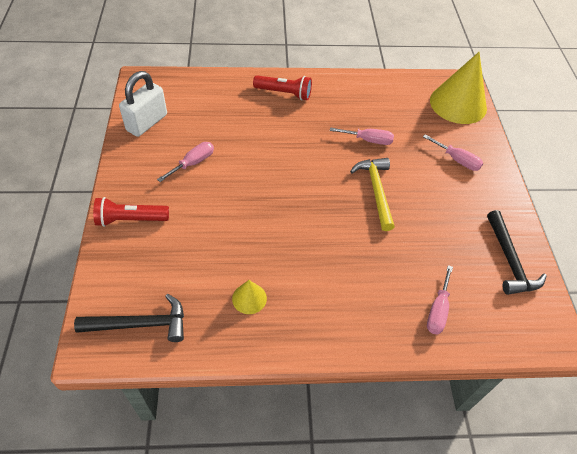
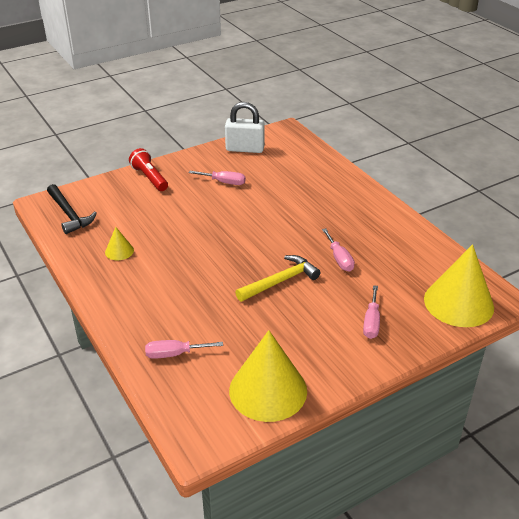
camera: 65 degrees right, 15 degrees down
(284, 93) = (347, 196): red flashlight -> none
(509, 260) = (268, 390): black hammer -> yellow cone

